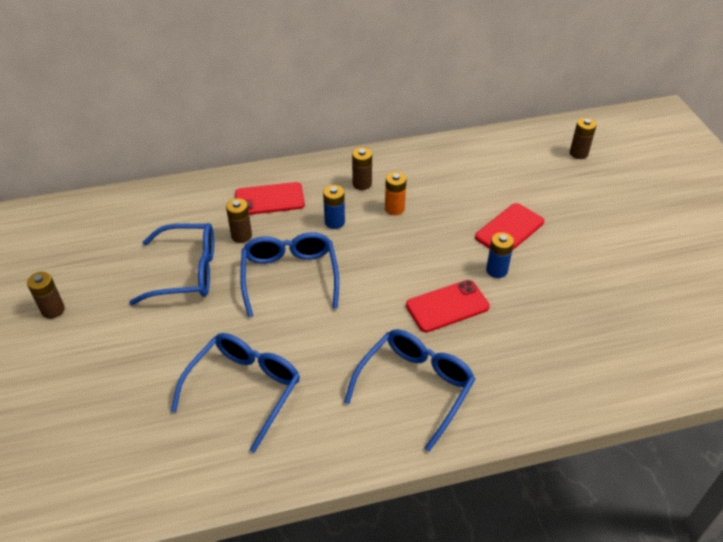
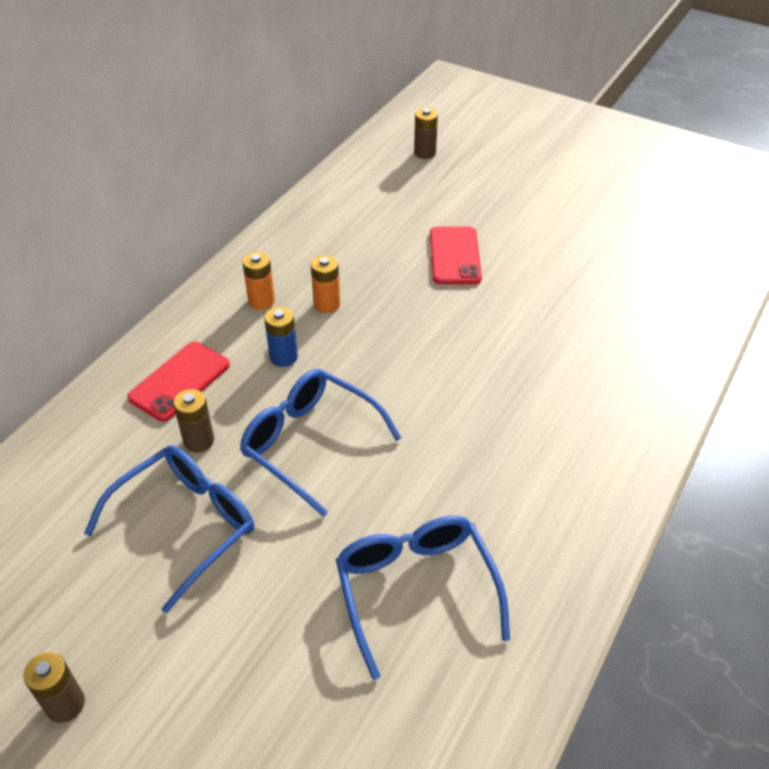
camera: 45 degrees left, 0 degrees up
(362, 184) = (261, 301): brown battery -> orange battery
(415, 387) = (561, 454): blue glasses -> none
(447, 306) = (492, 361): red phone -> none
(496, 270) = (491, 299): blue battery -> none

